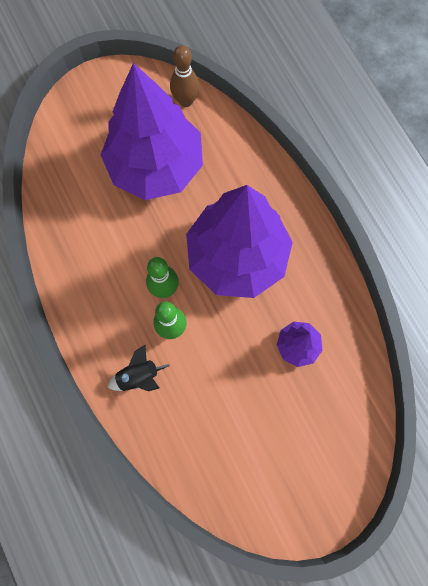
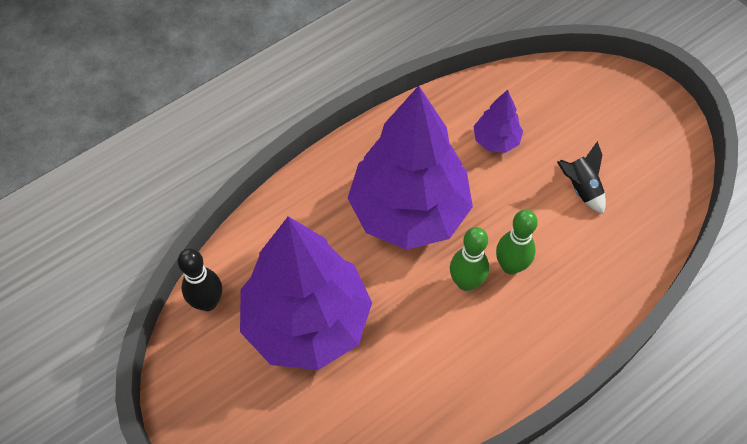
camera: 100 degrees left, 15 degrees down
(139, 376) = (577, 291): black rocket -> black rocket (580, 188)
(186, 100) = (208, 302): brown bowling pin -> black bowling pin

